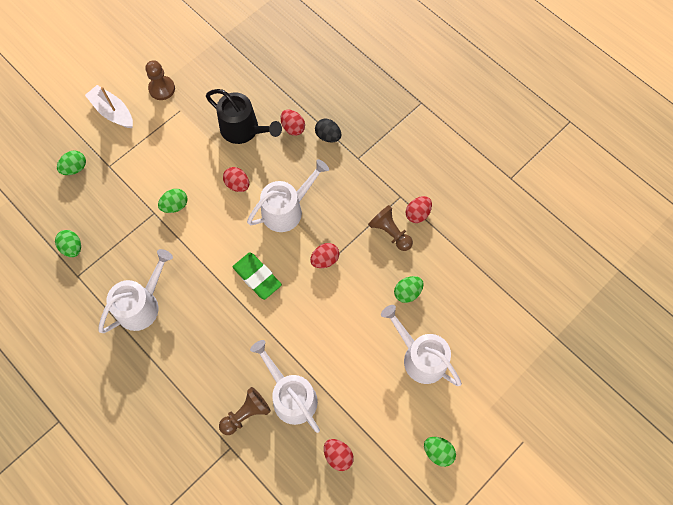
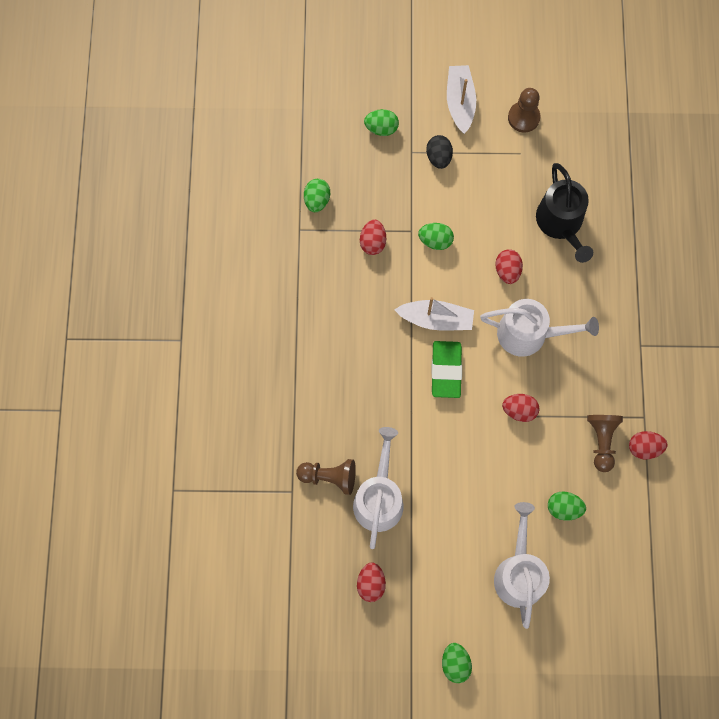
camera: 45 degrees right, 5 degrees up
(142, 305) = (329, 304): white watering can -> none
(221, 252) = (436, 319): none -> white boat
(293, 128) = (608, 262): red egg -> red egg (373, 242)
(328, 136) = (633, 299): black egg -> black egg (438, 157)

